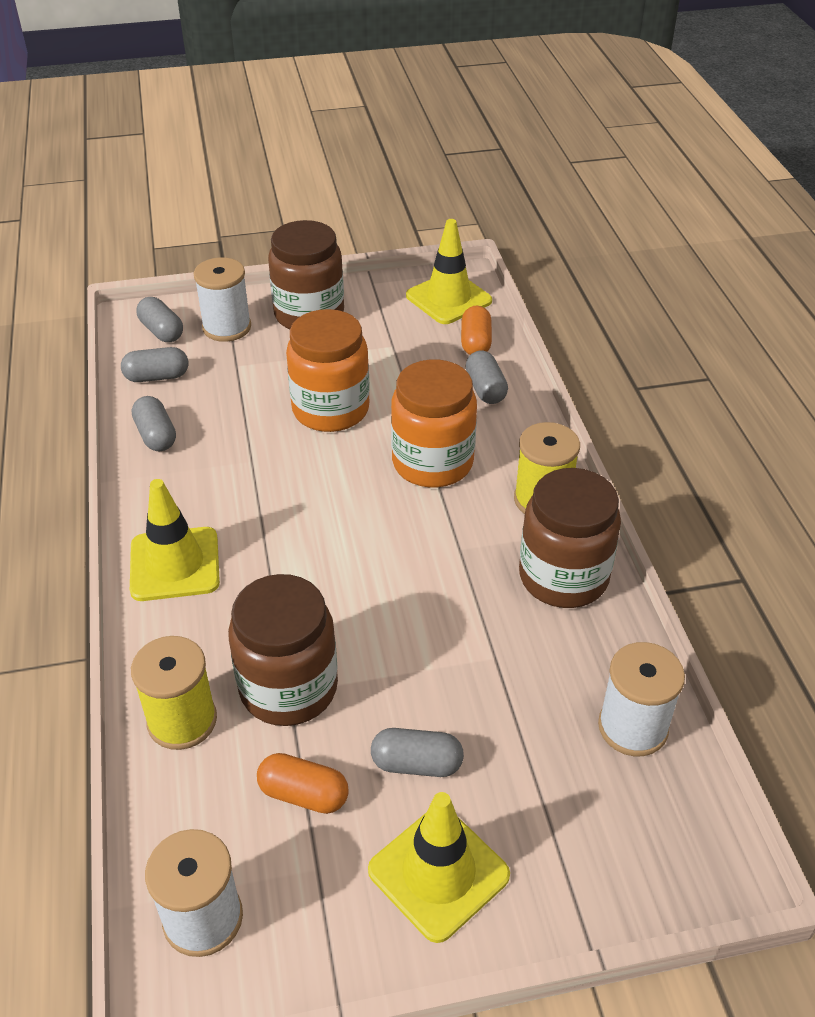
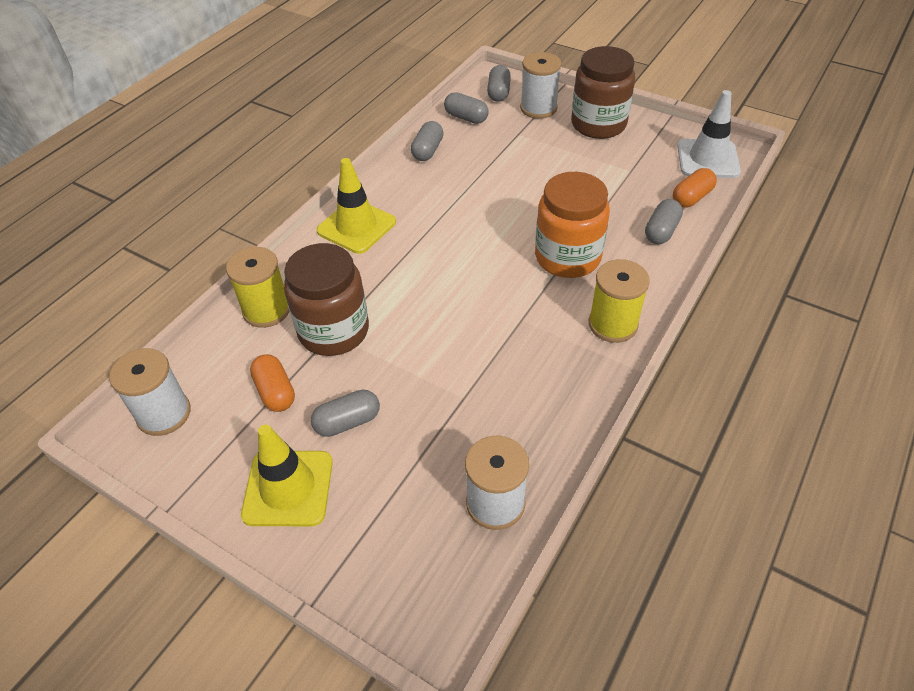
camera: 45 degrees right, 5 degrees up
(330, 409) = (542, 189): orange jar -> none
(416, 764) = (347, 422): grey capsule -> grey capsule turned 75 degrees counterclockwise
(448, 298) = (707, 159): yellow traffic cone -> white traffic cone
(563, 577) = (566, 381): brown jar -> none

